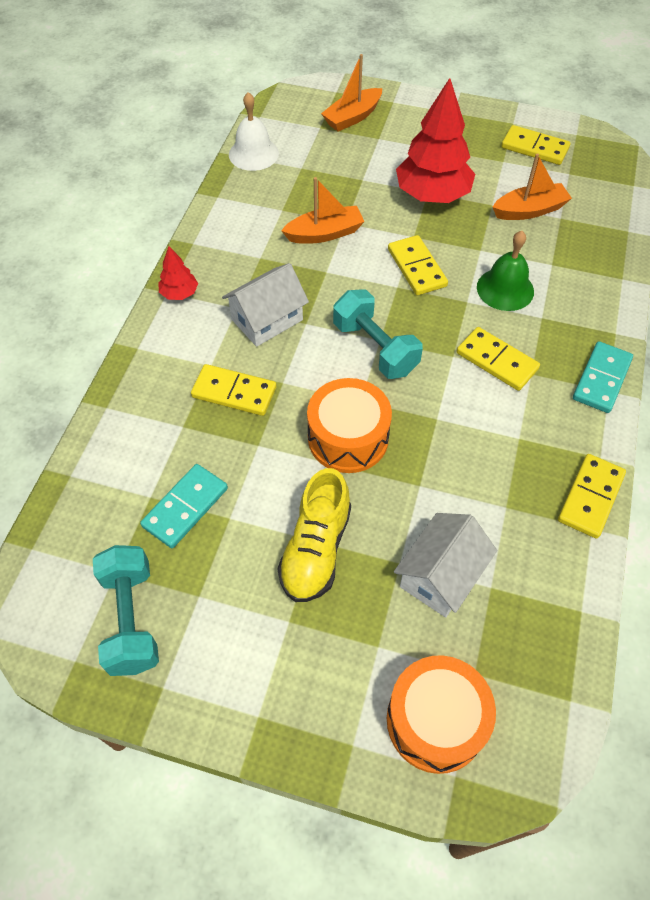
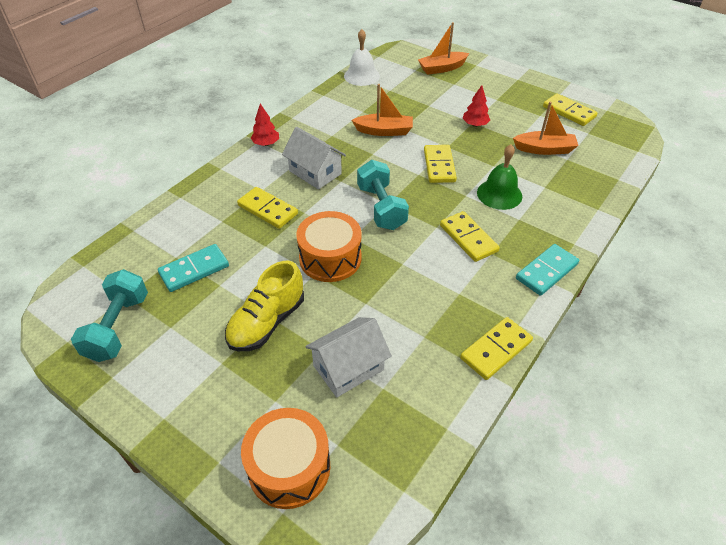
camera: 20 degrees right, 10 degrees down
(267, 320) = (315, 172): white house -> white house turned 60 degrees clockwise
(432, 195) = (475, 125): red tree -> red tree, size x0.47

